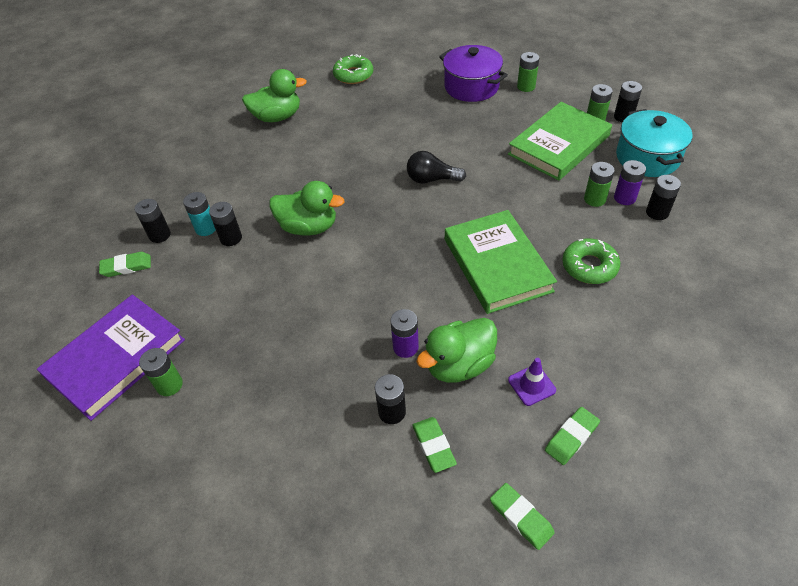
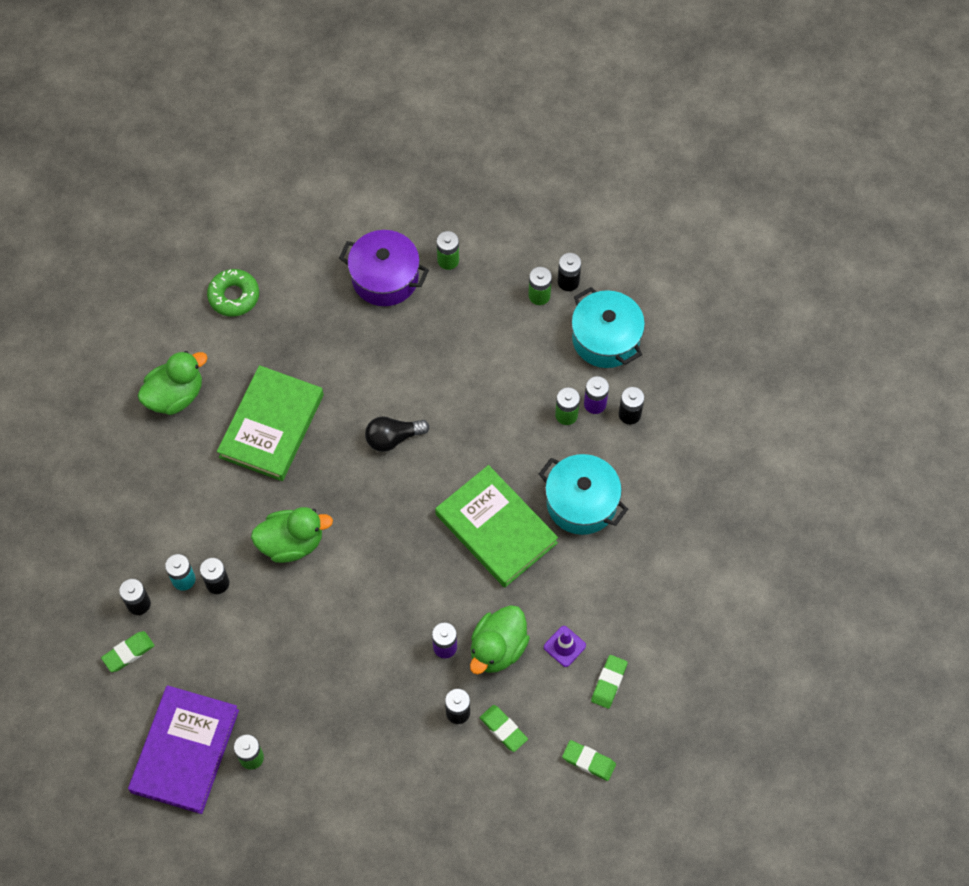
camera: 25 degrees left, 15 degrees up
(559, 145) = (511, 347): green book -> green book (272, 426)
(589, 266) = (581, 503): green donut -> turquoise pot

